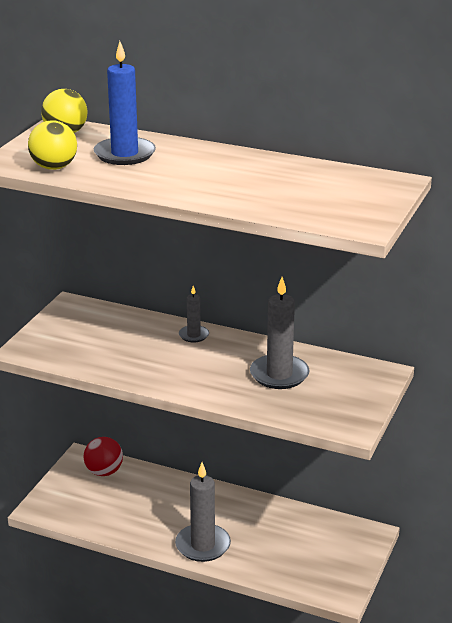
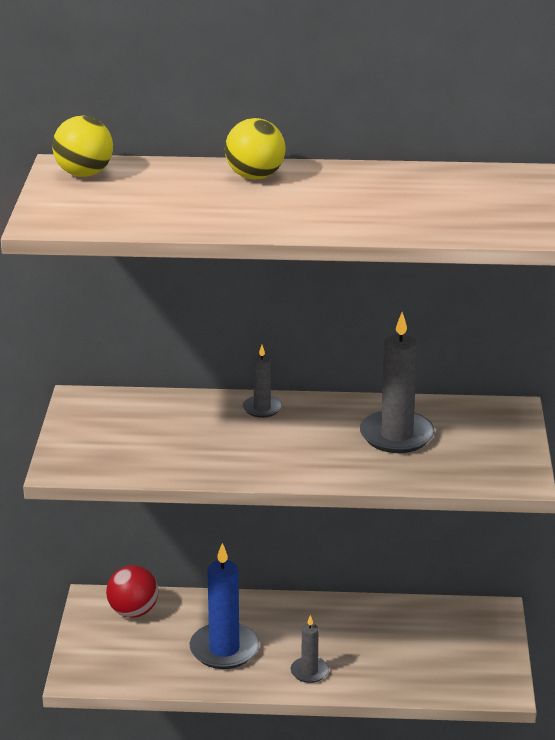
camera: 20 degrees left, 0 degrees up
(54, 167) = (112, 219): yellow ball -> yellow ball (255, 176)
(124, 154) = (184, 189): blue candle -> blue candle (224, 649)
(203, 545) = (309, 671): grey candle -> grey candle, size x0.54

